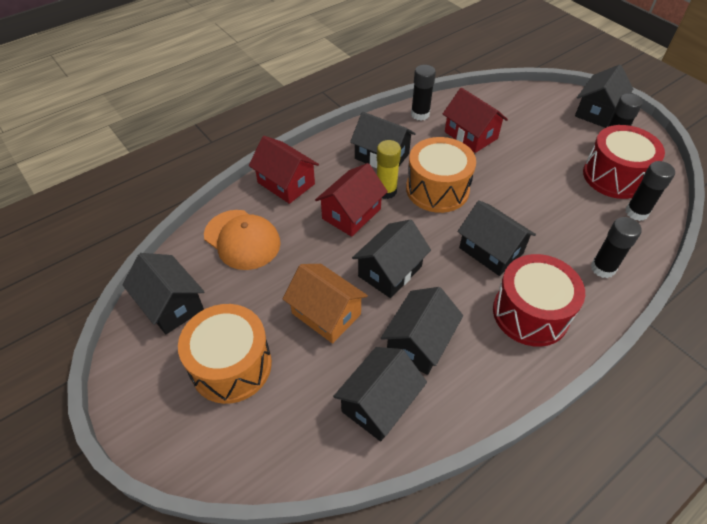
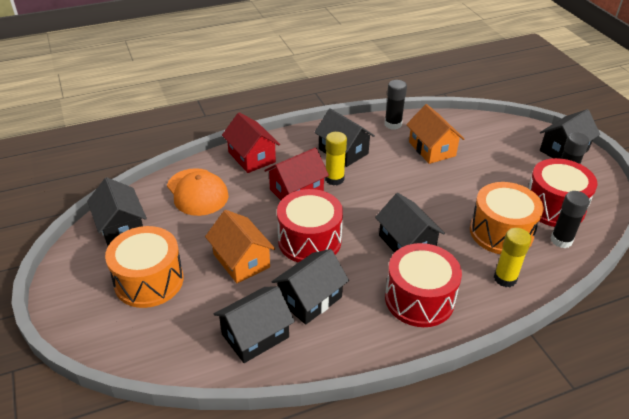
camera: 15 degrees right, 10 degrees down
(390, 271) = (309, 240): black house -> red drum
(437, 189) = (381, 186): orange drum -> orange drum (501, 232)
(471, 135) = (432, 149): red house -> orange house
(603, 268) = (505, 278): black glue stick -> yellow glue stick

